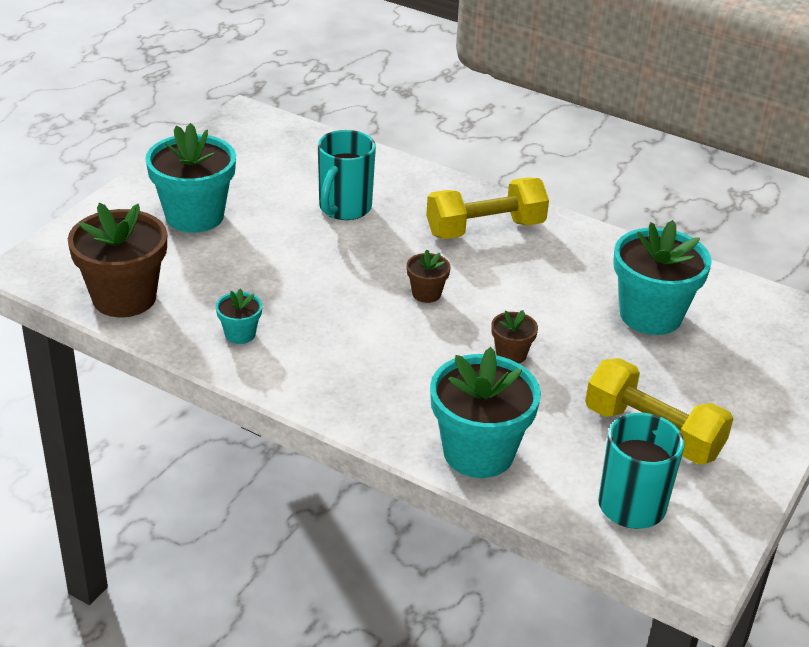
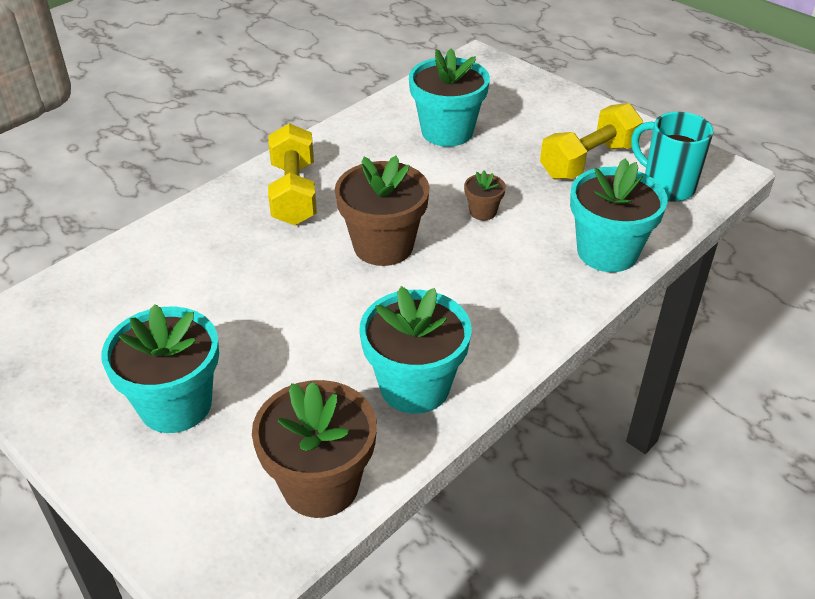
camera: 75 degrees left, 5 degrees up
(240, 334) = (415, 386): turquoise flower pot -> turquoise flower pot, size x2.12
(344, 209) = (218, 280): turquoise mug -> none
(426, 293) = (383, 246): brown flower pot -> brown flower pot, size x2.12

